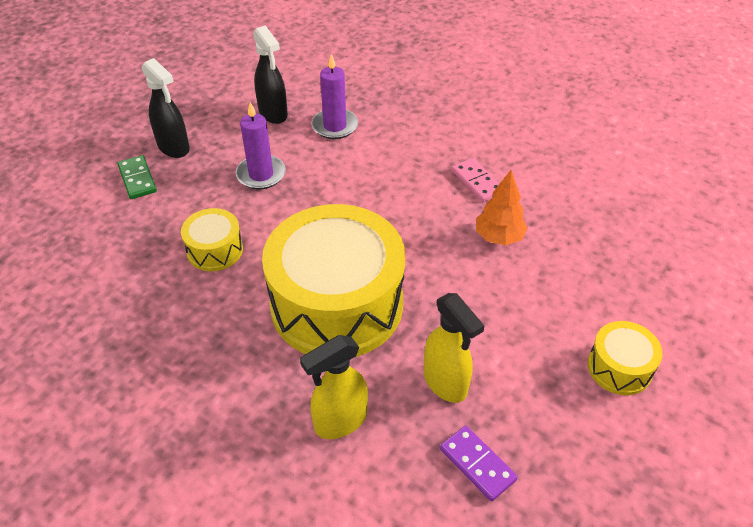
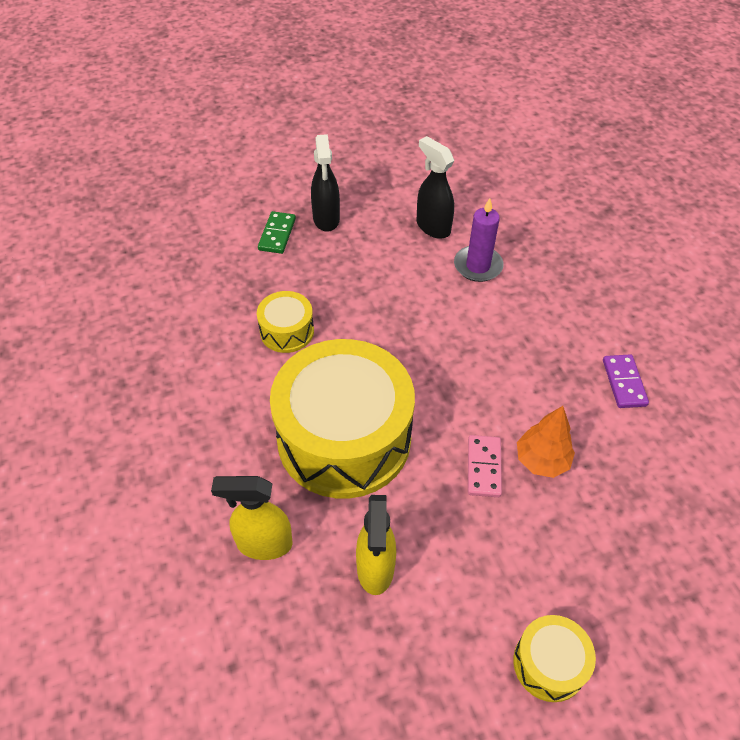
camera: 35 degrees right, 5 degrees up
(261, 174) = (377, 281): purple candle -> none
(273, 114) = (433, 227): black spray bottle -> black spray bottle turned 135 degrees clockwise
(477, 182) = (568, 393): pink domino -> pink domino (484, 467)
(477, 464) = (341, 660): purple domino -> purple domino (624, 383)

